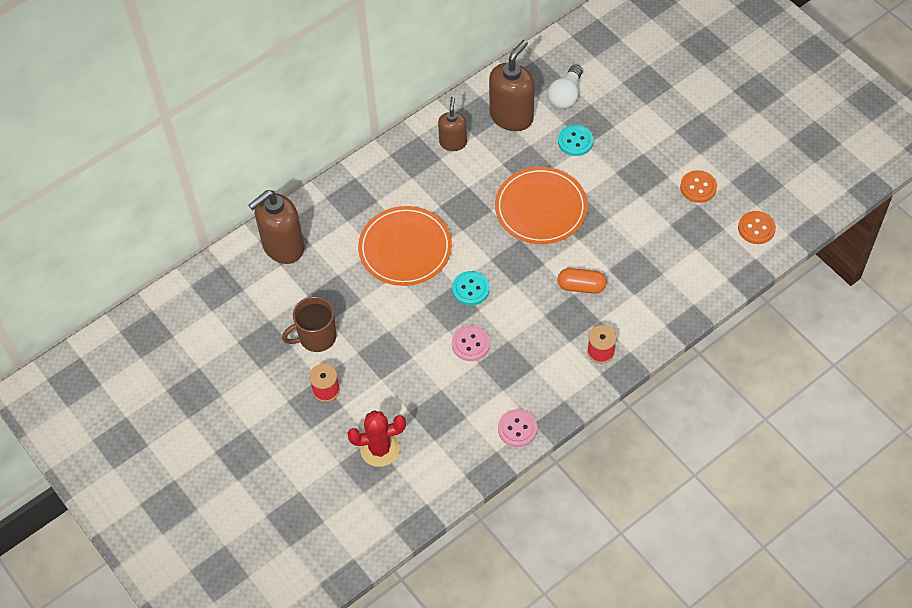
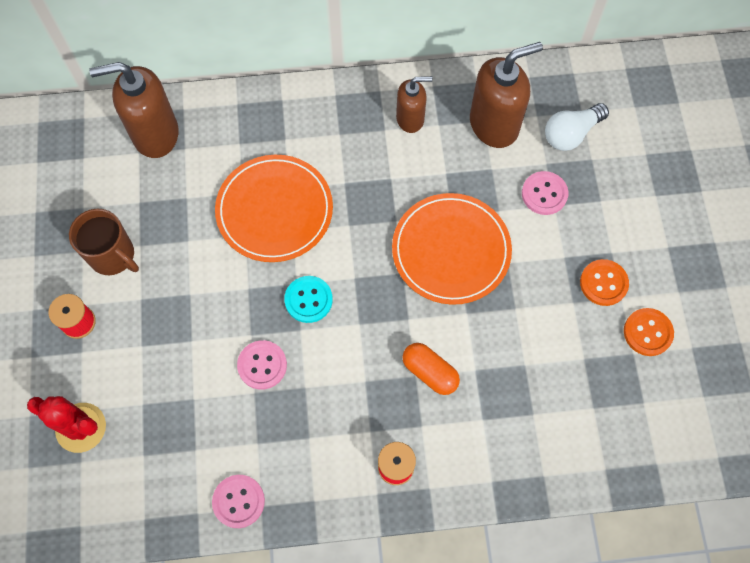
camera: 30 degrees right, 10 degrees up
(316, 337) = (113, 256): brown mug -> brown mug turned 150 degrees counterclockwise
(453, 142) = (410, 119): brown soap dispenser -> brown soap dispenser turned 45 degrees clockwise
(575, 141) = (544, 194): turquoise button -> pink button
(756, 228) = (683, 426): orange button -> orange button (603, 283)

